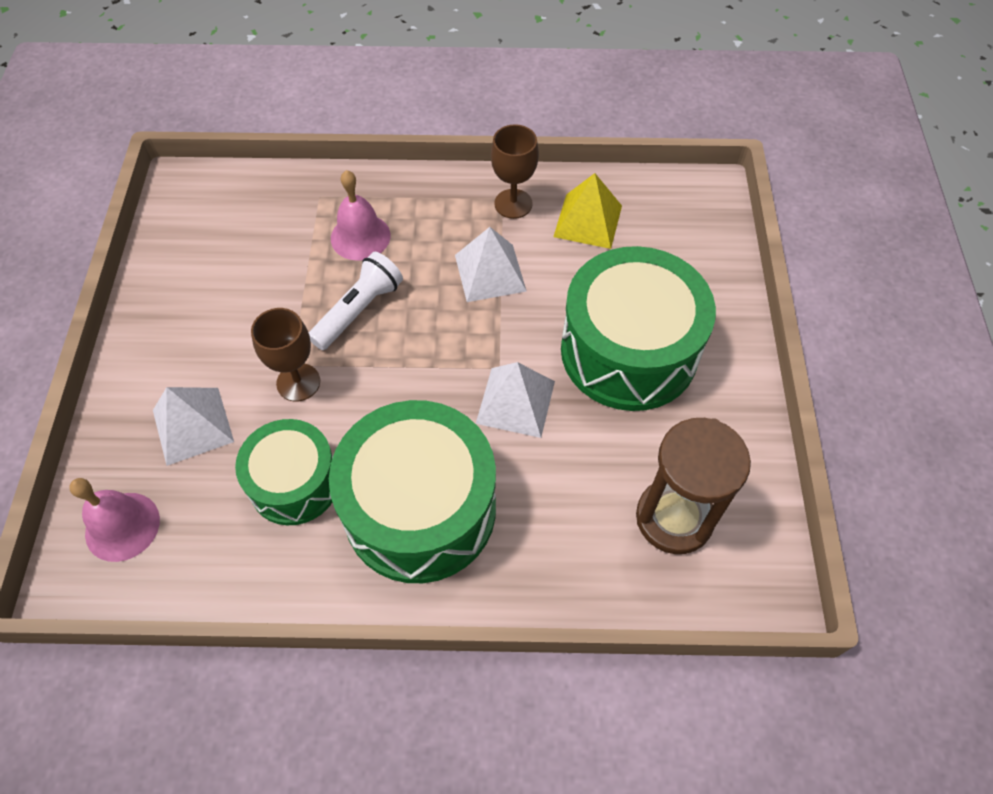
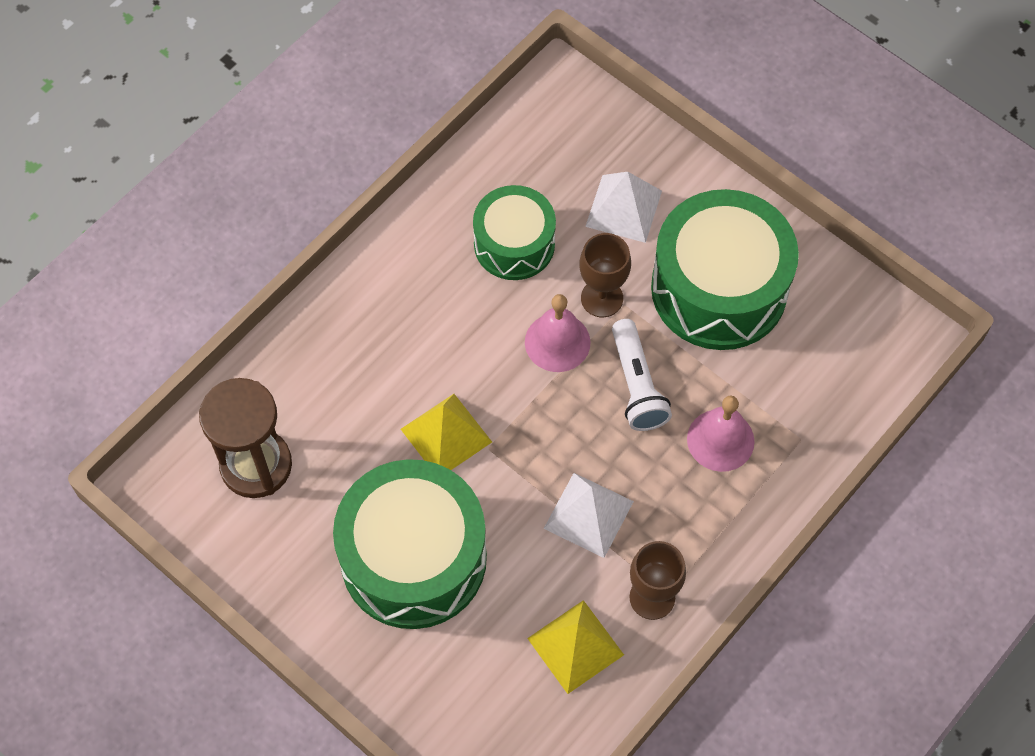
camera: 130 degrees right, 5 degrees up
(122, 526) = (574, 126): pink bell -> pink bell (557, 342)
(420, 509) = (420, 308): green drum -> green drum (719, 288)
(515, 402) = (446, 435): white pyramid -> yellow pyramid

